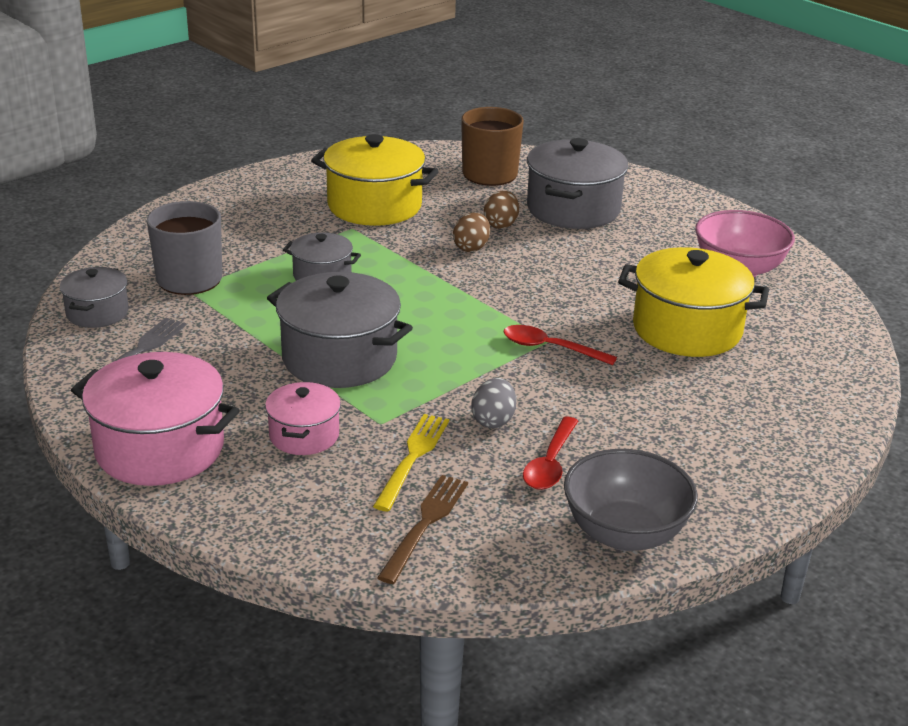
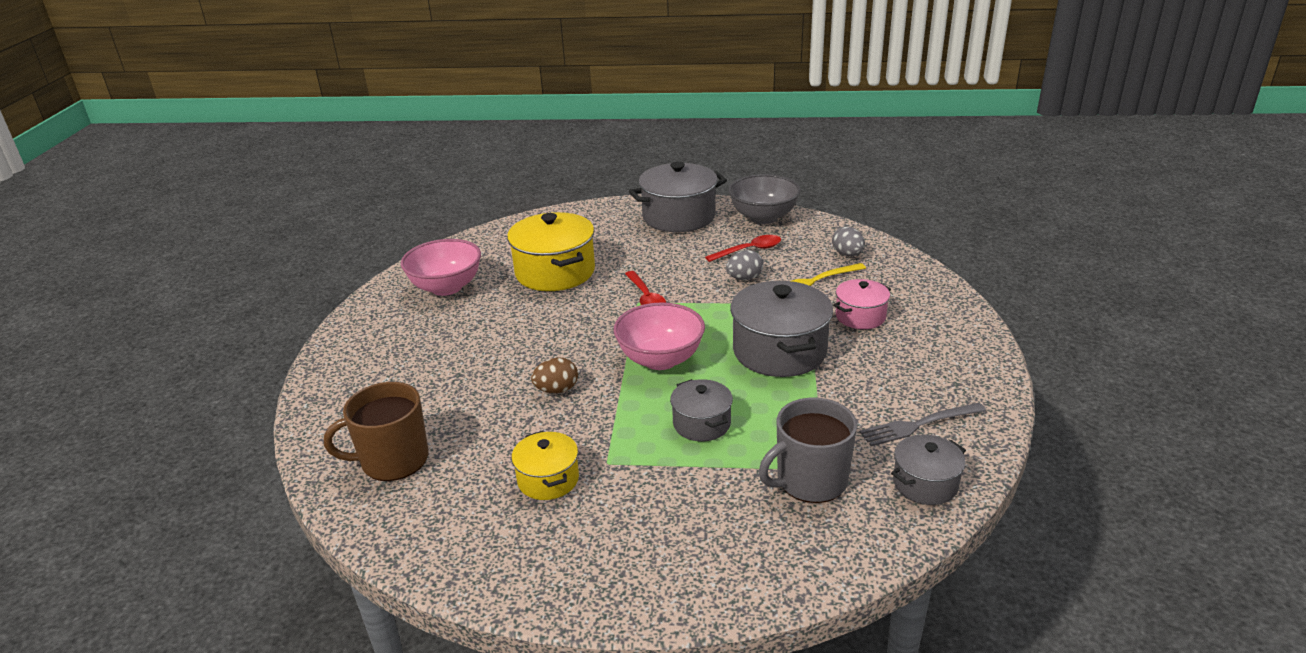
camera: 130 degrees left, 0 degrees up
(160, 449) = (958, 347): pink pot -> none
(374, 206) = (548, 479): yellow pot -> yellow pot, size x0.56
(425, 523) = (847, 254): brown fork -> grey egg
(433, 303) = (660, 359): none -> pink bowl
(501, 225) = (497, 399): brown egg -> none
(573, 209) = (423, 384): grey pot -> grey pot (679, 217)

